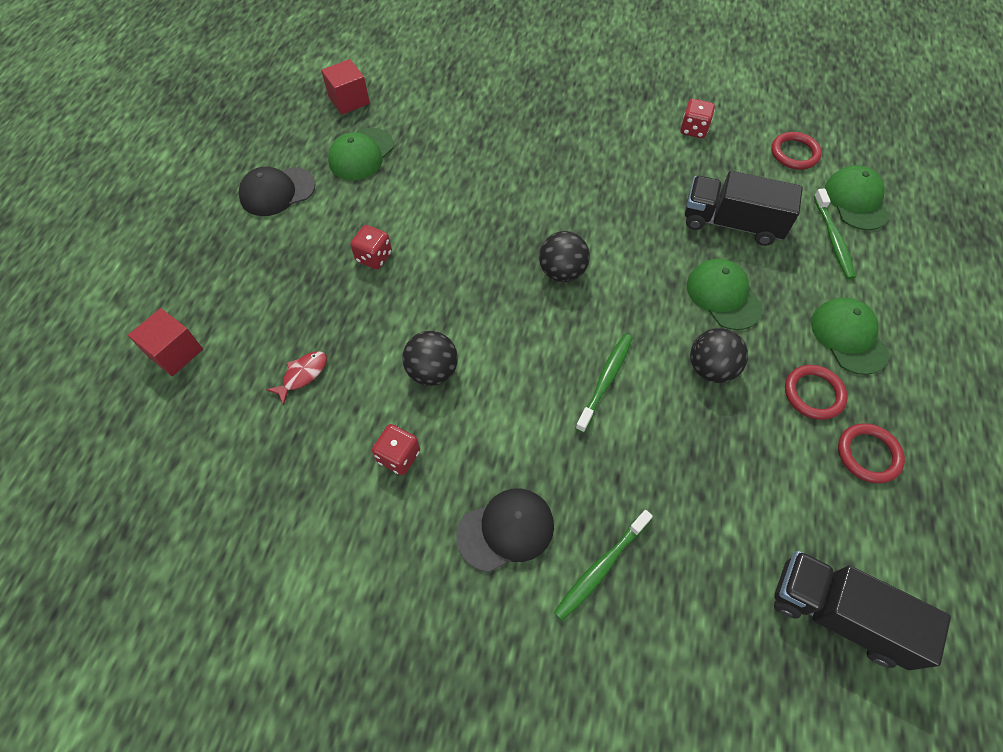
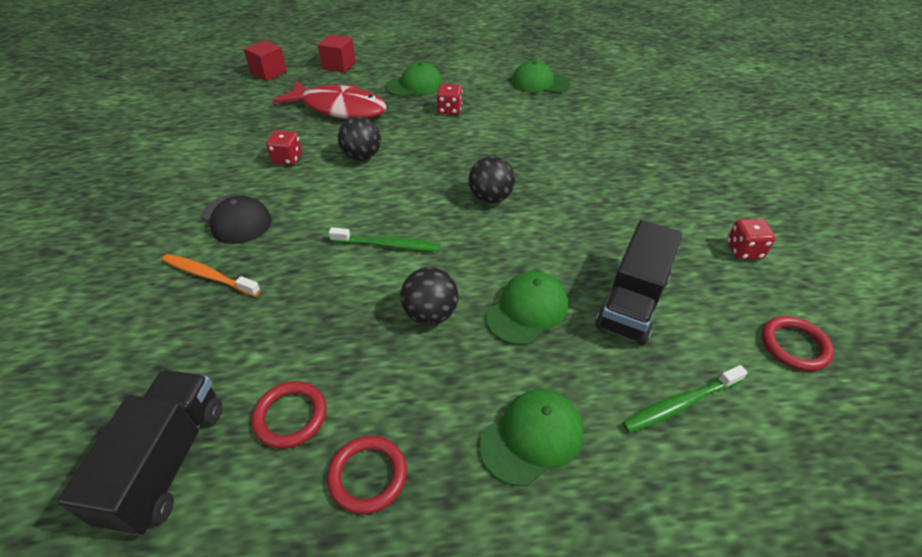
camera: 70 degrees right, 15 degrees down
(277, 191) = (481, 63): black cap -> none
(302, 375) = (339, 108): red fish -> red fish, size x2.50
(349, 100) = (587, 66): red cube -> red cube (268, 72)
(600, 568) = (209, 276): green toothbrush -> orange toothbrush
(731, 223) = (632, 302): black truck -> black truck turned 150 degrees counterclockwise
(813, 394) = (433, 408): red ring -> red ring (290, 416)
(856, 200) = (770, 424): green cap -> green cap (414, 85)

